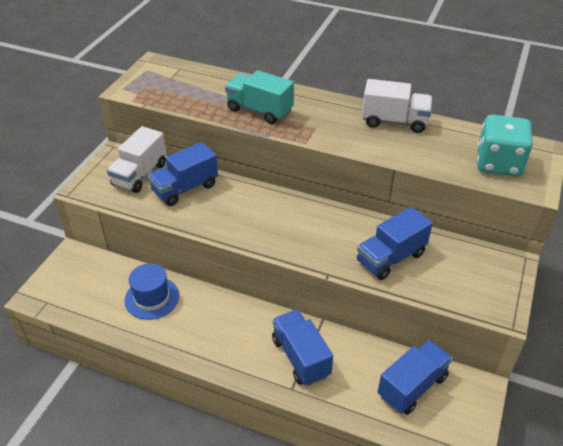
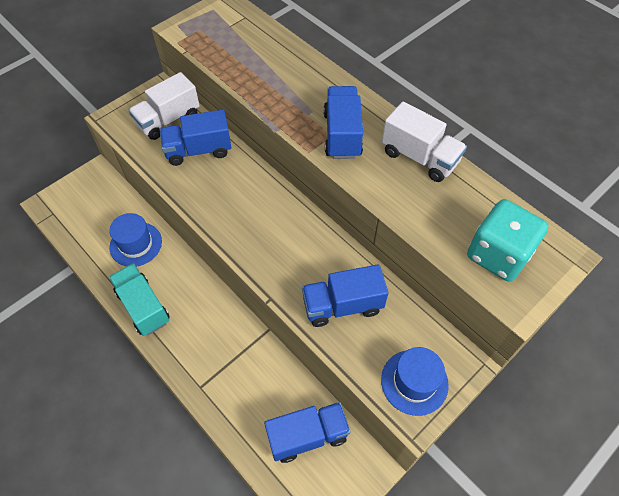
camera: 25 degrees right, 15 degrees up
(259, 110) = (289, 95): turquoise truck -> turquoise truck (143, 306)
(300, 357) = (226, 359): blue truck -> blue truck (342, 134)
(485, 289) = (414, 382): none -> blue hat

